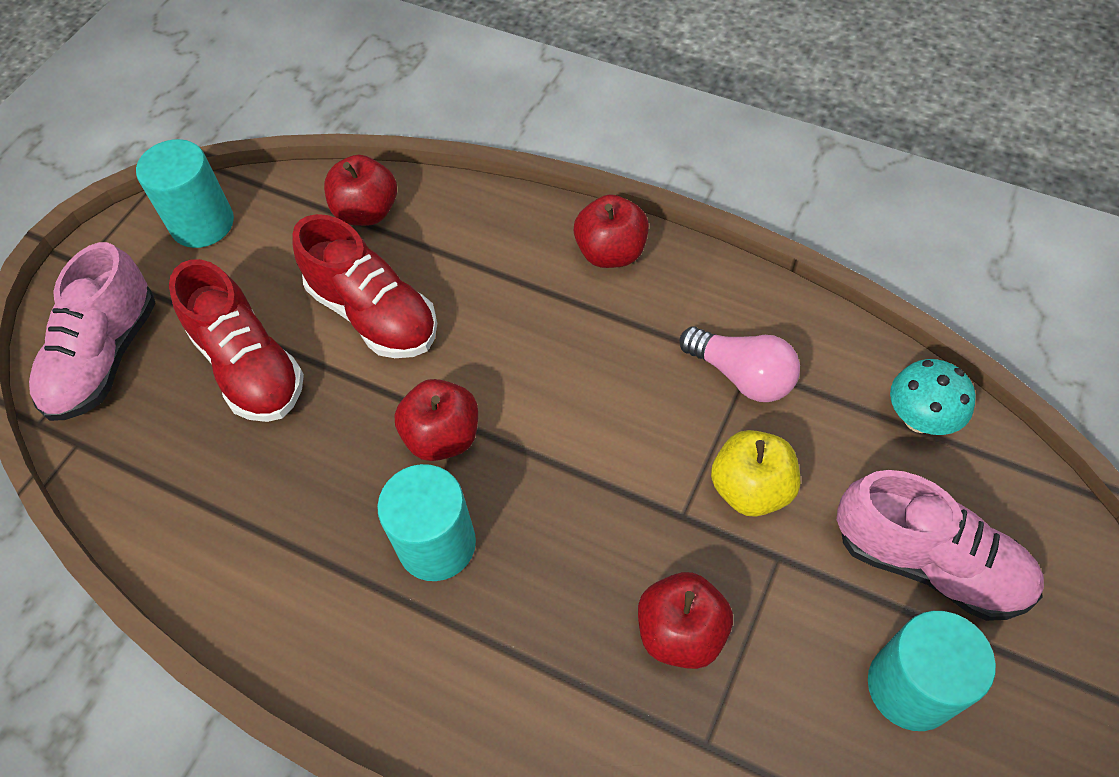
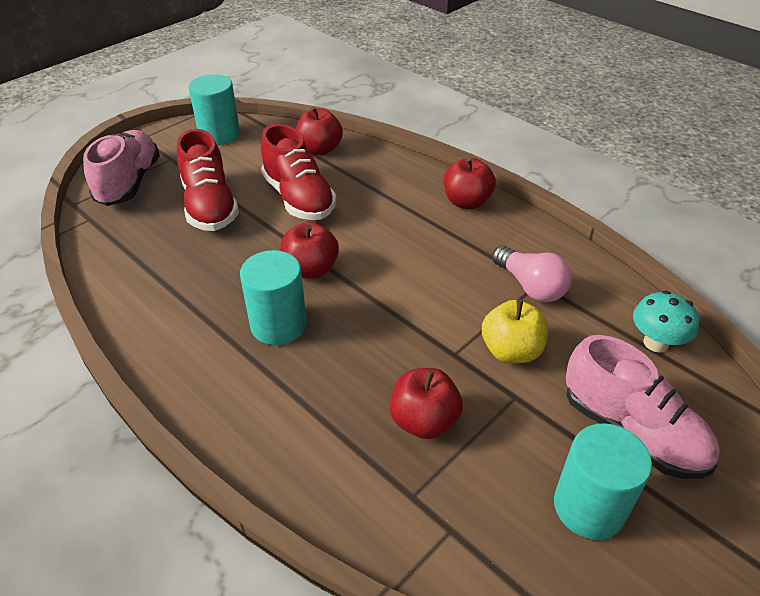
camera: 15 degrees right, 15 degrees down
(105, 358) = (129, 183): pink shoe -> pink shoe turned 150 degrees clockwise

